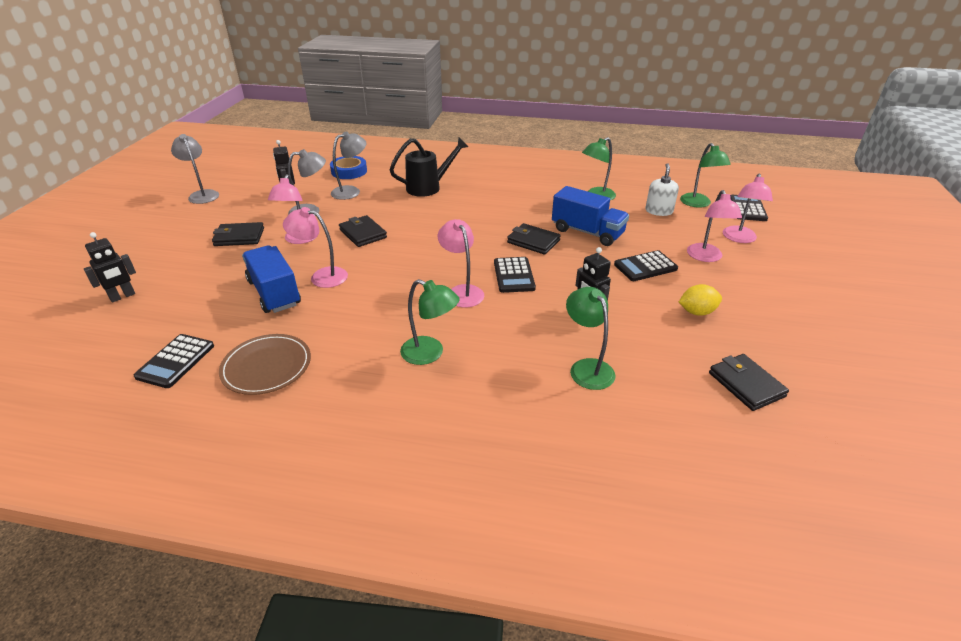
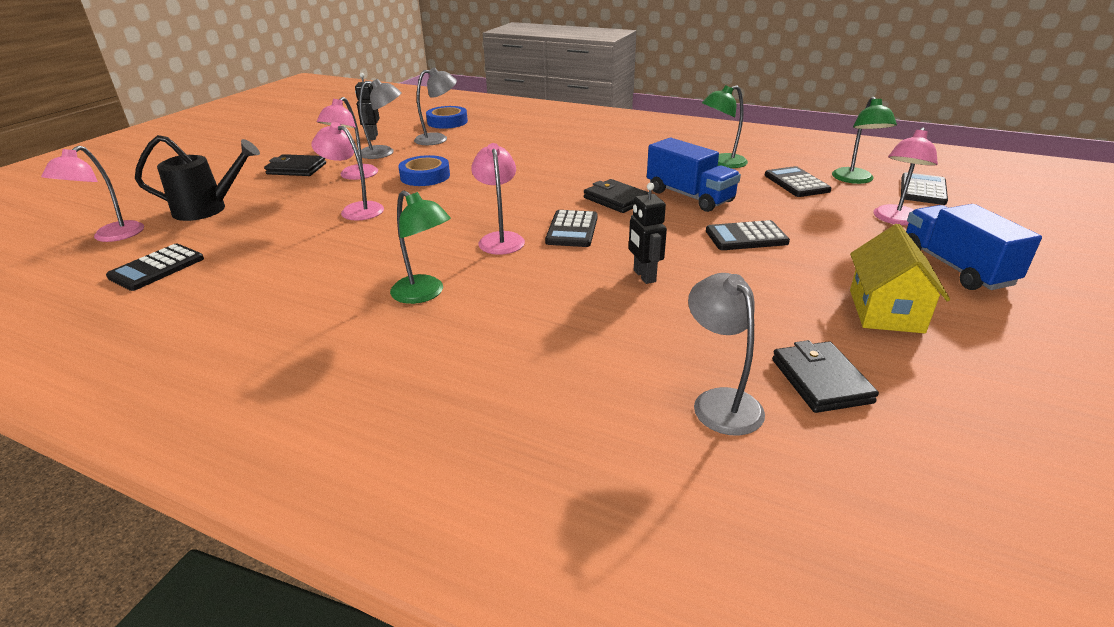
camera: 15 degrees right, 5 degrees down
(122, 296) = (150, 208): black robot -> none
(202, 194) = (286, 131): grey lamp -> grey lamp (720, 401)
(266, 367) = (241, 284): brown plate -> none
(274, 293) = (296, 219): blue truck -> blue truck (955, 267)
(363, 234) = (425, 176): black wallet -> blue tape
(428, 187) = (524, 141): black watering can -> black watering can (208, 209)
(587, 367) = (607, 332): green lamp -> none
(659, 211) = (796, 183): white soap dispenser -> black calculator
(696, 312) = (791, 291): yellow lemon -> none
(706, 257) = (836, 235): pink lamp -> pink lamp (111, 236)
(763, 320) = (886, 311): none -> yellow house

